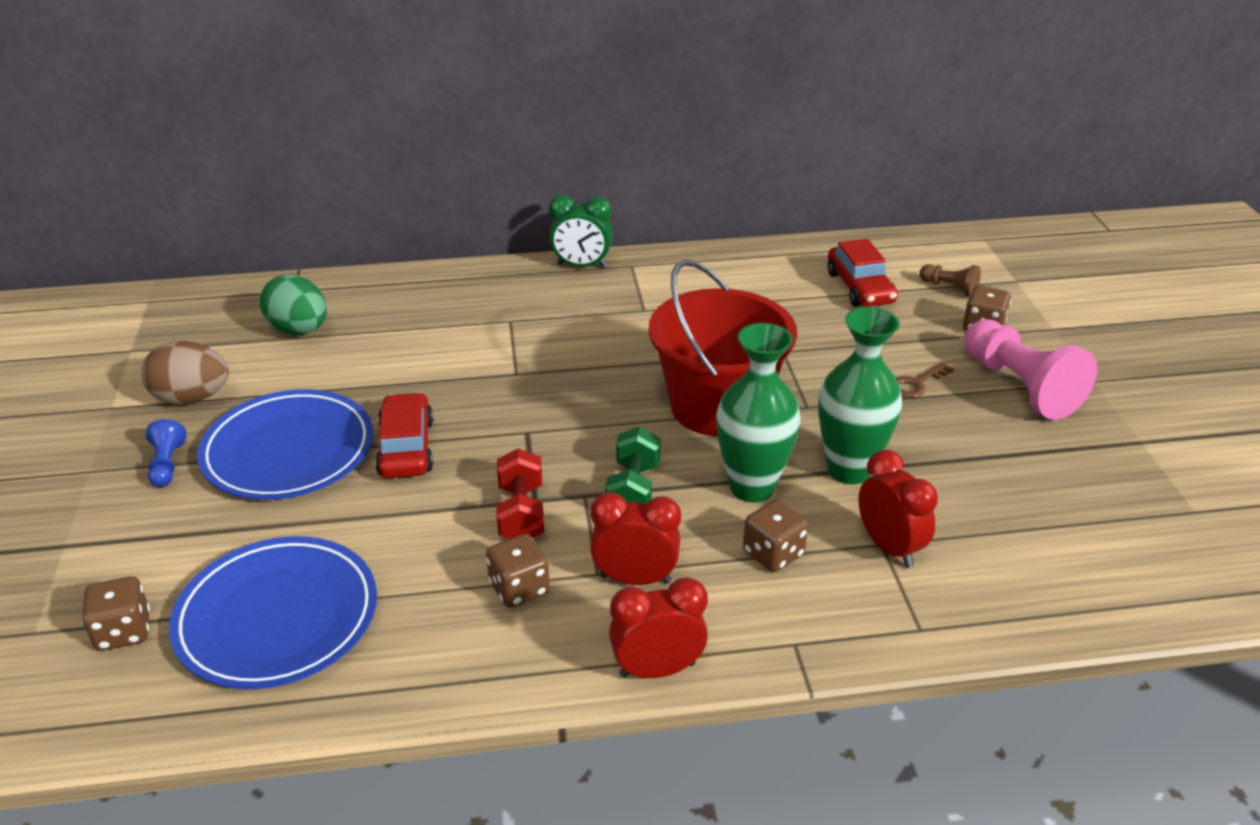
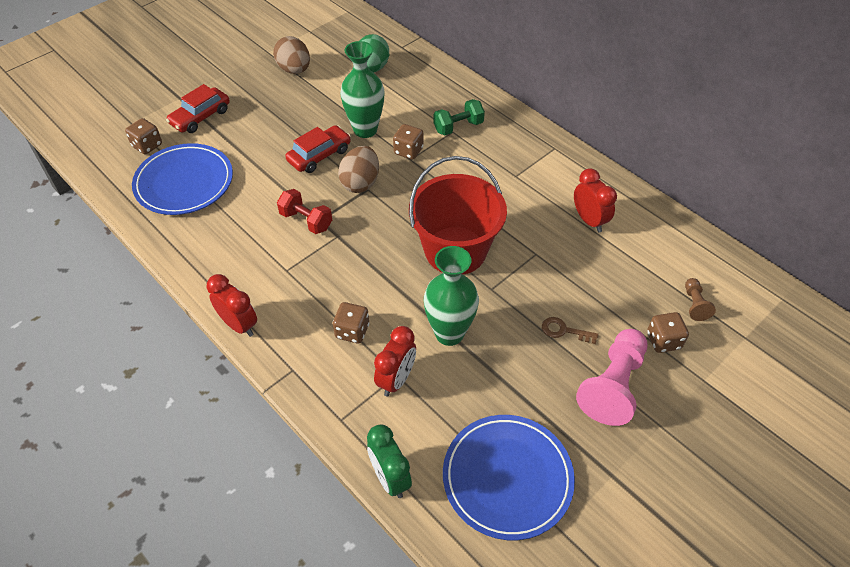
camera: 55 degrees right, 15 degrees up
(167, 465) = (247, 92): blue pawn -> none
(288, 451) = (285, 120): blue plate -> blue plate (507, 478)
(508, 433) = (360, 183): none -> brown egg
(519, 588) = (256, 248): brown dice -> brown dice (408, 151)
(521, 513) = (306, 221): red dumbbell -> red dumbbell turned 75 degrees clockwise
(581, 265) = (532, 129): green clock -> green clock (390, 478)
(633, 490) = (356, 252): green dumbbell -> green dumbbell (458, 127)
(635, 579) = (293, 286): red clock -> red clock (589, 220)
(752, 487) = (398, 298): green vase -> green vase (365, 130)
(860, 287) = (643, 259): red car -> red car (200, 117)

